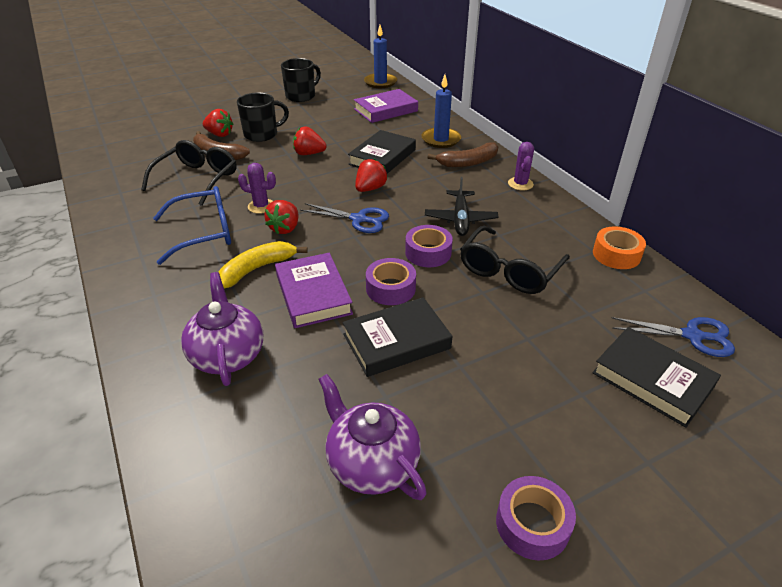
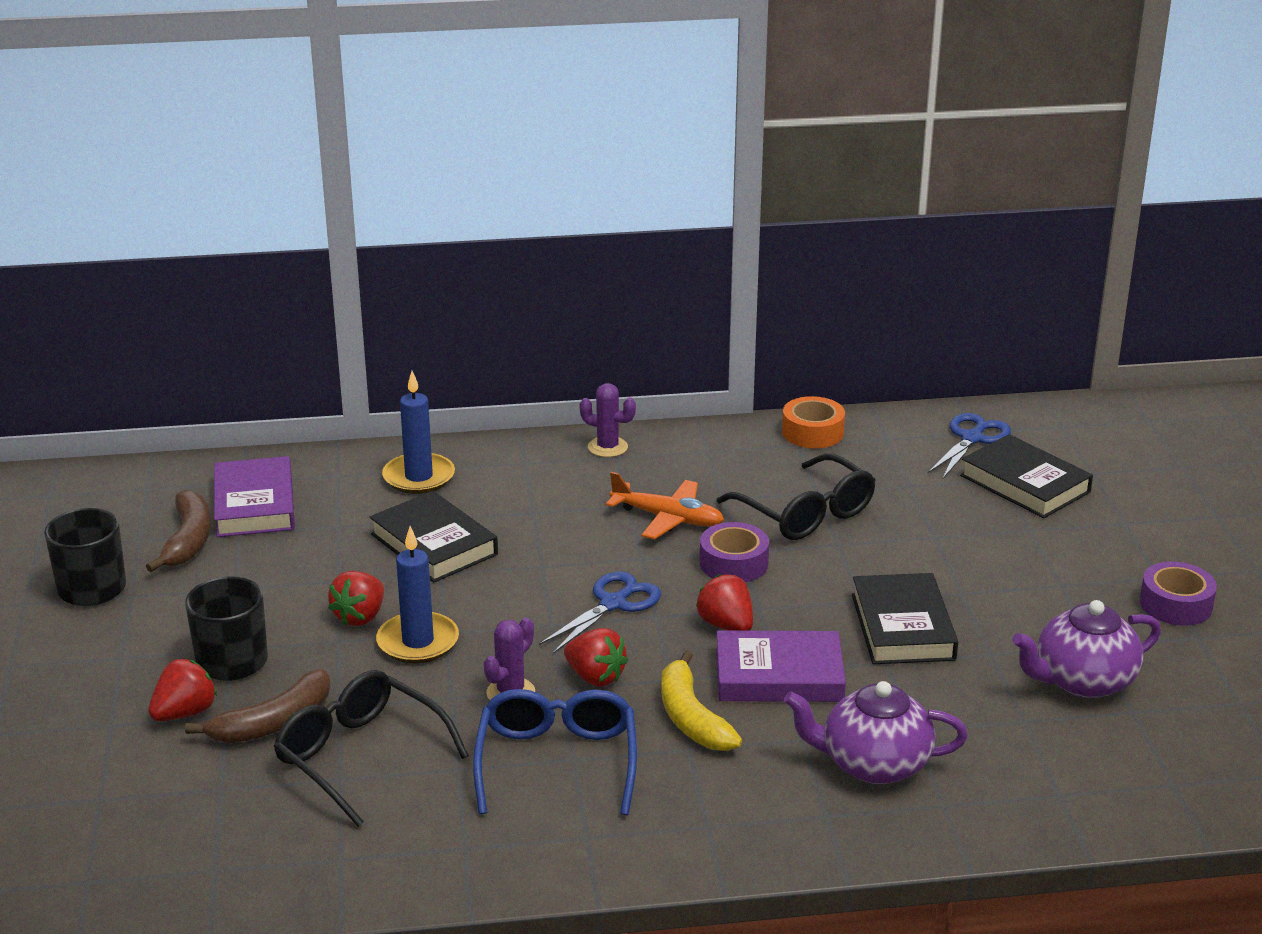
camera: 70 degrees left, 10 degrees down
(370, 188) = (529, 576): red strawberry -> red strawberry (726, 625)
(380, 82) = (121, 485): blue candle -> blue candle (418, 642)
(390, 288) = (797, 610): purple tape -> none
(460, 219) = (668, 518): black plane -> orange plane
(468, 162) = (514, 472): brown banana -> brown banana (188, 540)
(652, 380) = (1025, 484): black book -> black book turned 75 degrees clockwise

